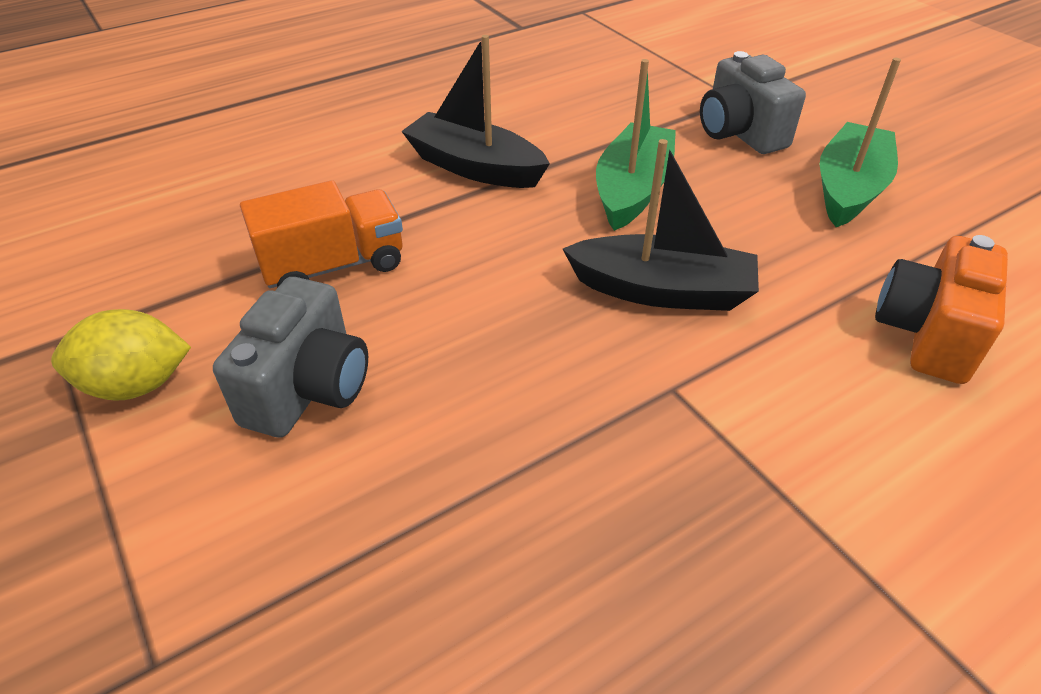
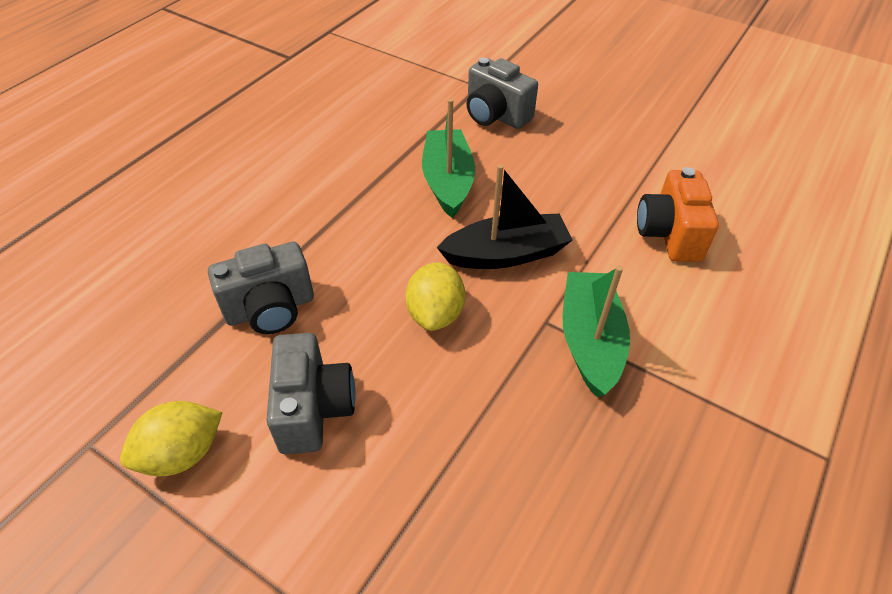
camera: 25 degrees left, 5 degrees up
(333, 266) = (270, 309): orange truck -> grey camera
(475, 167) = (326, 194): black boat -> none
(525, 331) = (435, 313): none -> yellow lemon
(849, 189) = (582, 141): green boat -> green boat (590, 341)

